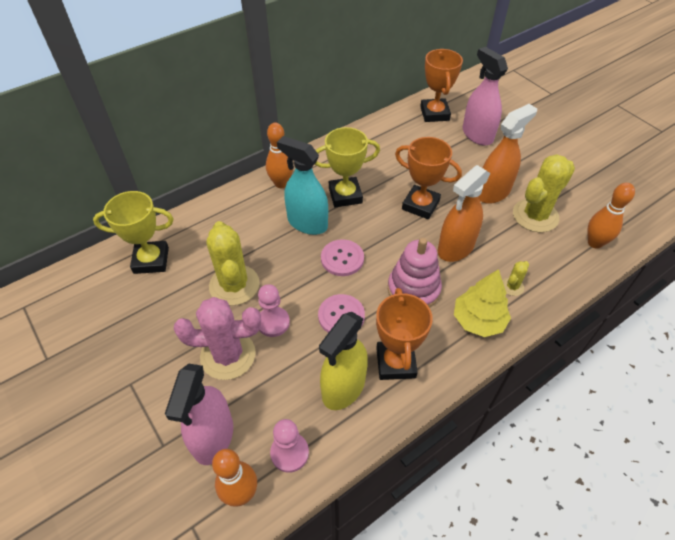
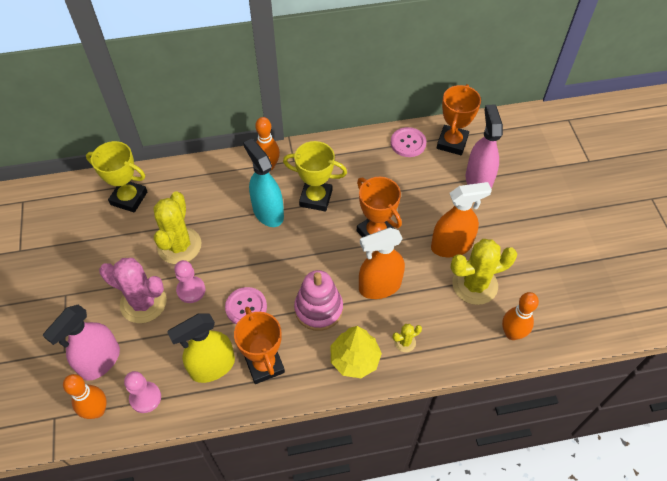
camera: 25 degrees right, 5 degrees up
(342, 258) = (277, 257): pink button -> pink button (408, 143)
(395, 363) = (264, 364): orange trophy -> orange trophy turned 45 degrees counterclockwise

